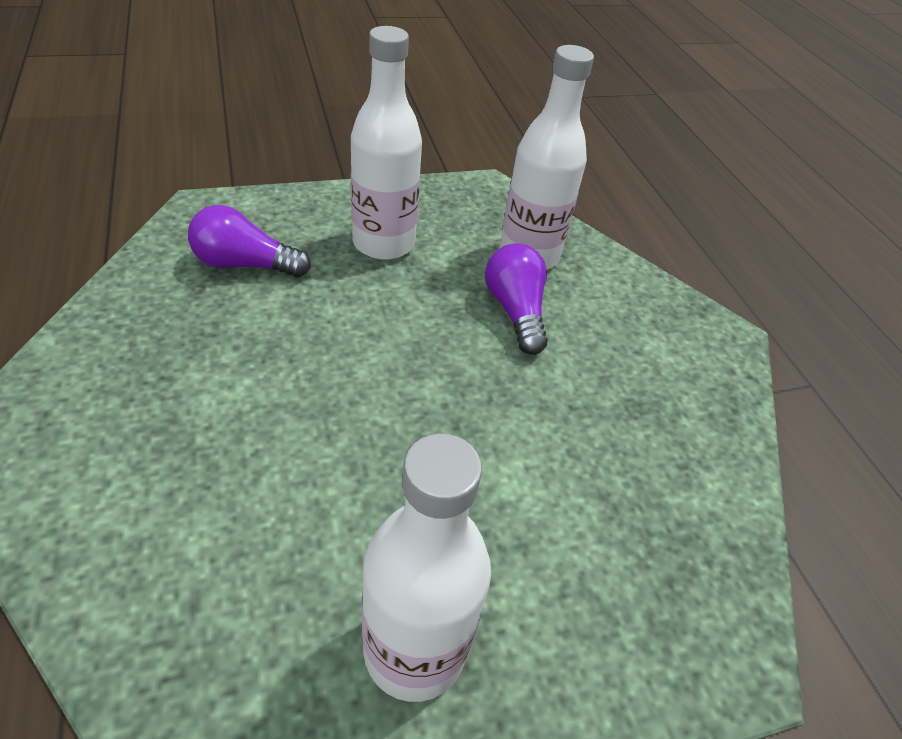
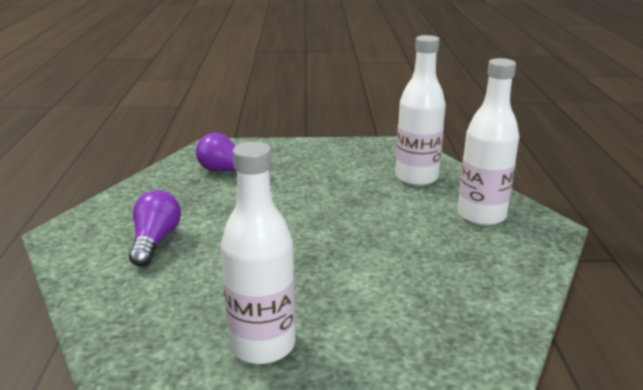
camera: 20 degrees right, 20 degrees down
(383, 243) = (318, 167): white bottle -> white bottle (481, 215)
(515, 311) = (395, 203): purple light bulb -> purple light bulb (155, 241)

